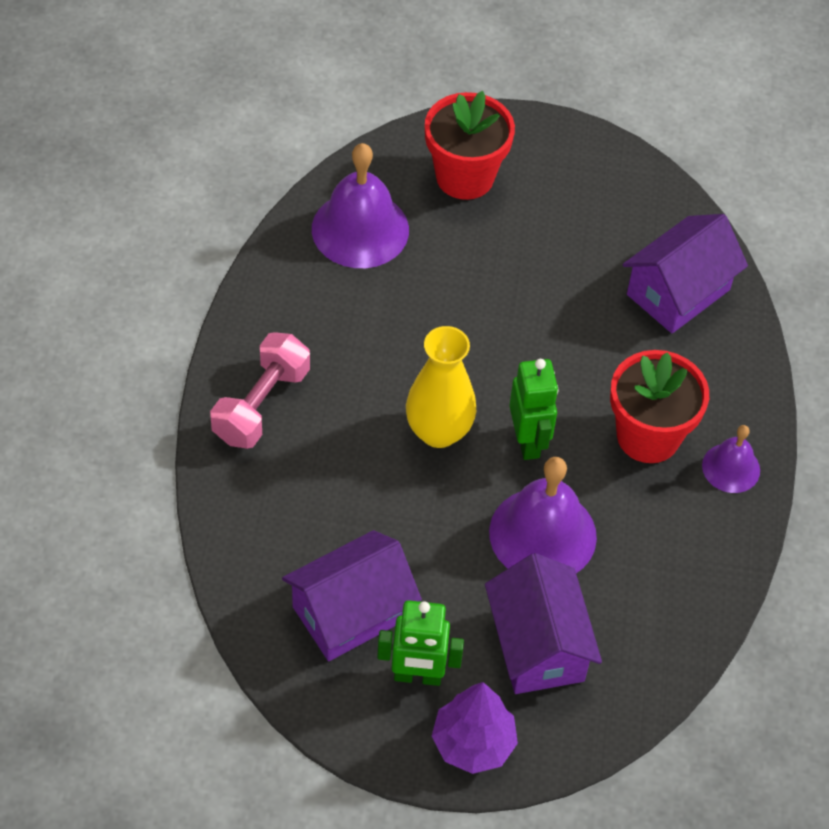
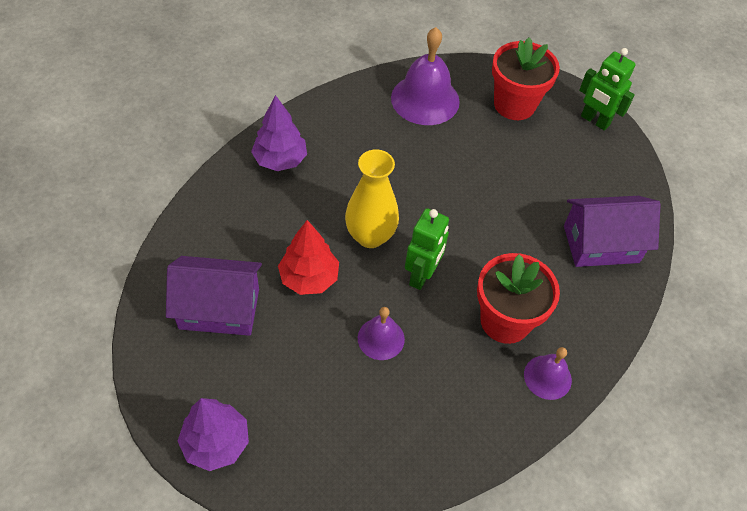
camera: 35 degrees right, 0 degrees up
(261, 405) = (280, 160): pink dumbbell -> purple tree
(415, 519) = (309, 278): none -> red tree
(417, 676) = (222, 375): green robot -> green robot (595, 121)
(538, 645) = (315, 408): purple house -> none
(542, 534) = (381, 338): purple bell -> purple bell, size x0.56

